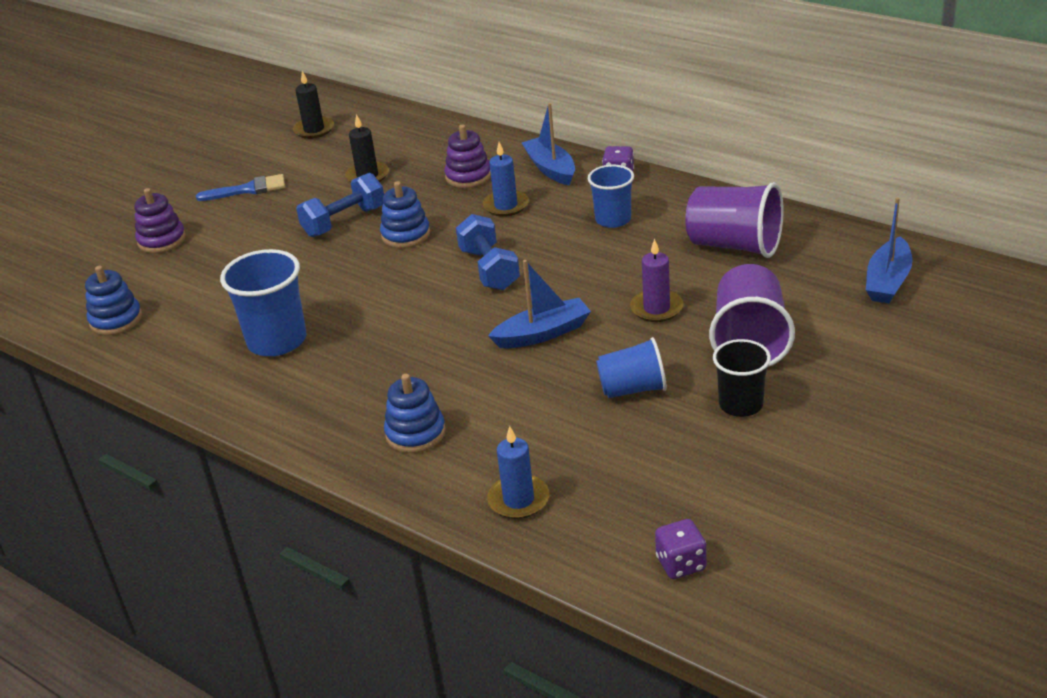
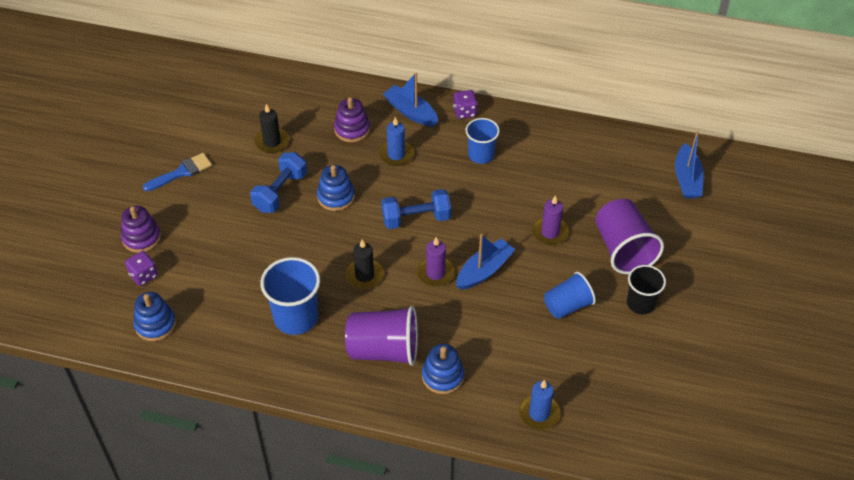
camera: 25 degrees left, 15 degrees up
(314, 130) = (198, 99): black candle -> black candle (364, 275)
(478, 326) = (435, 273): none -> purple candle
(489, 269) = (416, 219): blue dumbbell -> blue dumbbell turned 60 degrees counterclockwise
(681, 564) = (660, 436): purple dice -> purple dice (143, 275)
(735, 245) = (576, 165): purple cup -> purple cup (383, 350)

